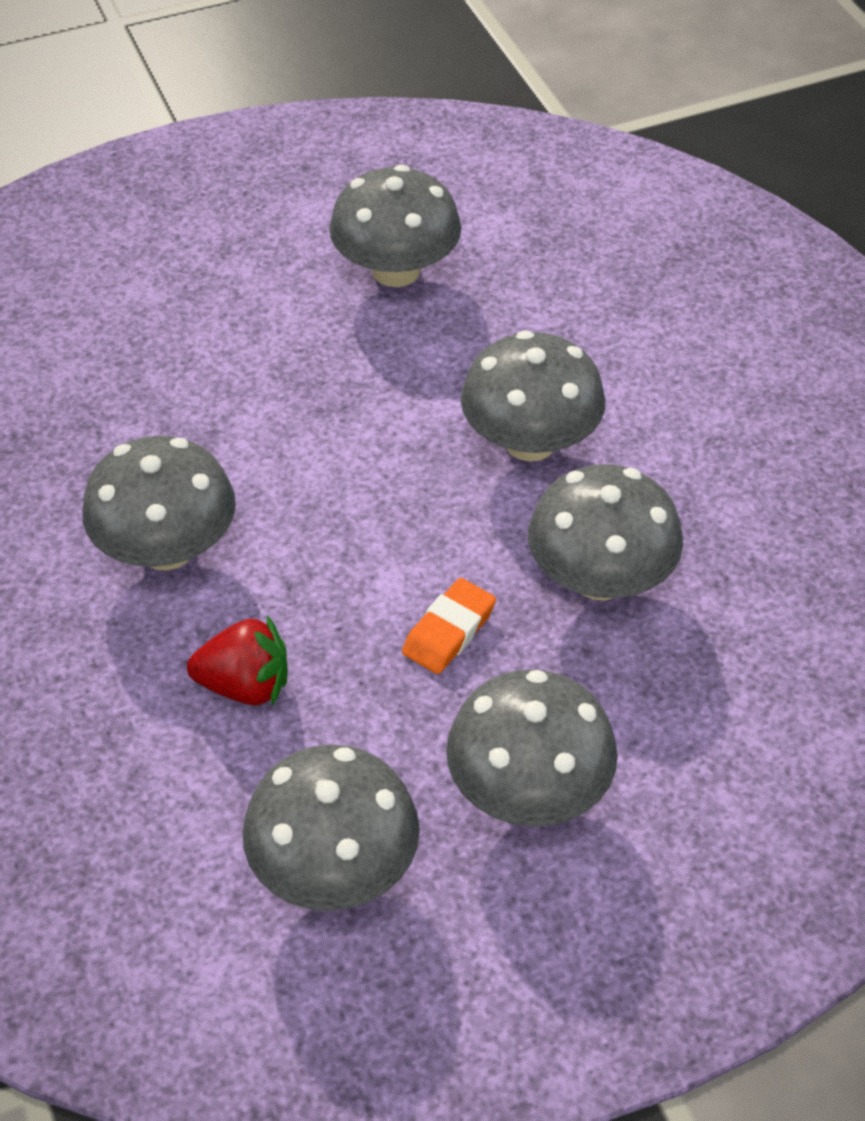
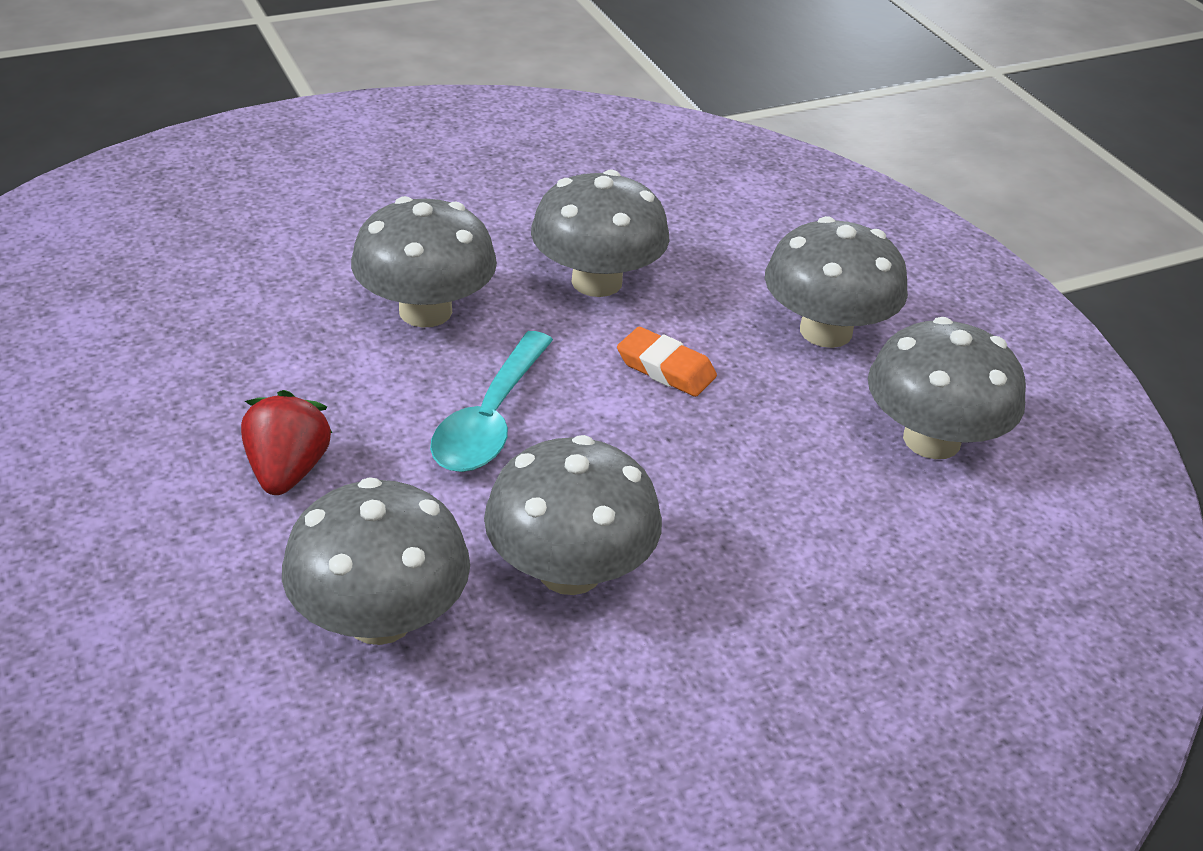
camera: 95 degrees left, 10 degrees down
(245, 685) = (748, 501): red strawberry -> red strawberry (287, 471)
(365, 493) = (491, 419): none -> turquoise spoon
(396, 270) = (136, 393): grey mushroom -> grey mushroom (380, 618)

